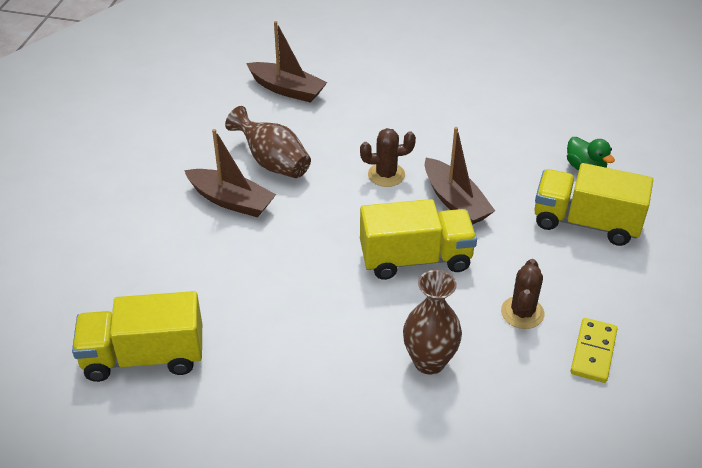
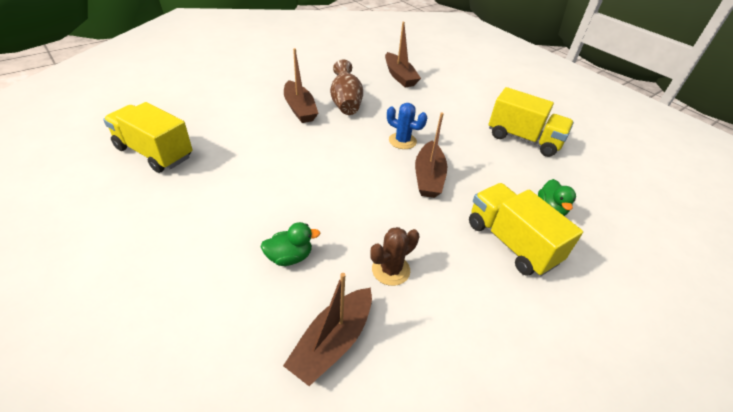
camera: 35 degrees right, 0 degrees up
(386, 175) = (402, 141): brown cactus -> blue cactus
(415, 259) = (361, 193): yellow truck -> yellow truck (523, 139)
(429, 361) = (289, 257): brown vase -> green duck
(546, 401) = (332, 342): none -> brown boat
(593, 352) = (412, 334): yellow domino -> none

